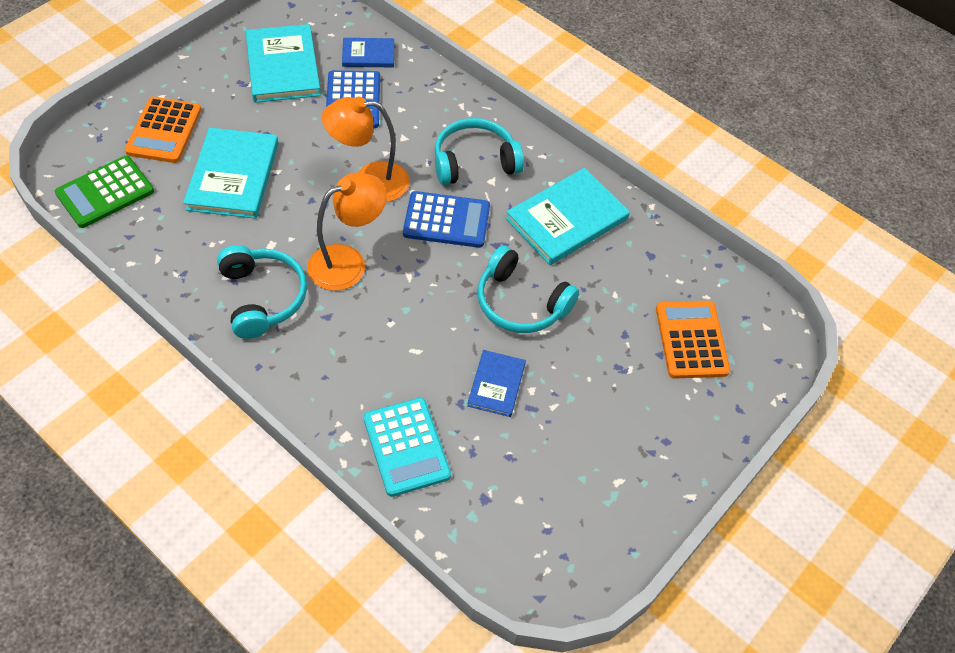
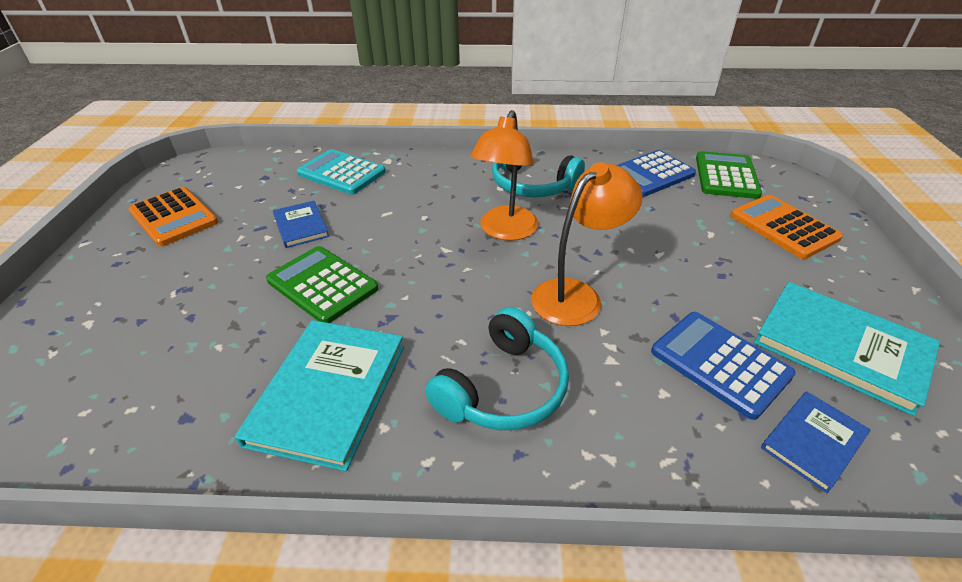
camera: 145 degrees right, 15 degrees down
(233, 176) = (679, 231): turquoise book -> none
(446, 220) = (463, 308): blue calculator -> blue calculator (650, 174)
(521, 303) = (322, 285): turquoise headphones -> green calculator
(691, 340) = (101, 352): orange calculator -> orange calculator (174, 217)

